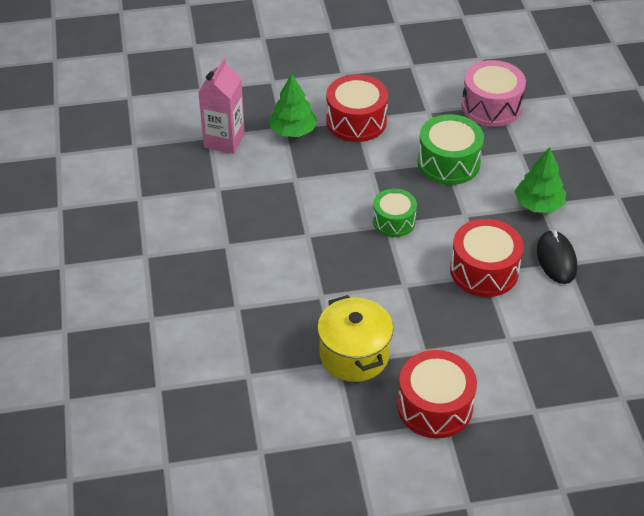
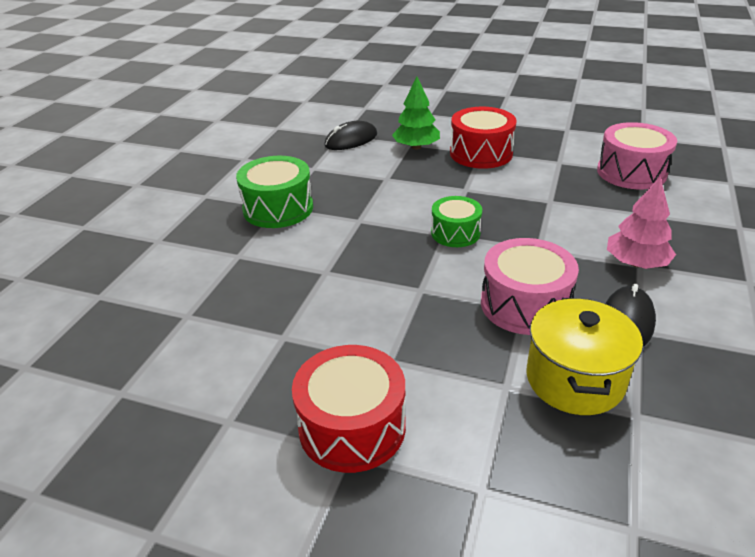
camera: 30 degrees right, 10 degrees down
(224, 140) = (351, 140): pink carton -> black mouse
(354, 355) = (308, 336): yellow pot -> yellow pot (574, 379)
(448, 162) = (552, 203): green drum -> green drum (278, 208)
(484, 270) = (524, 304): red drum -> pink drum
(538, 204) = (636, 263): green tree -> pink tree

